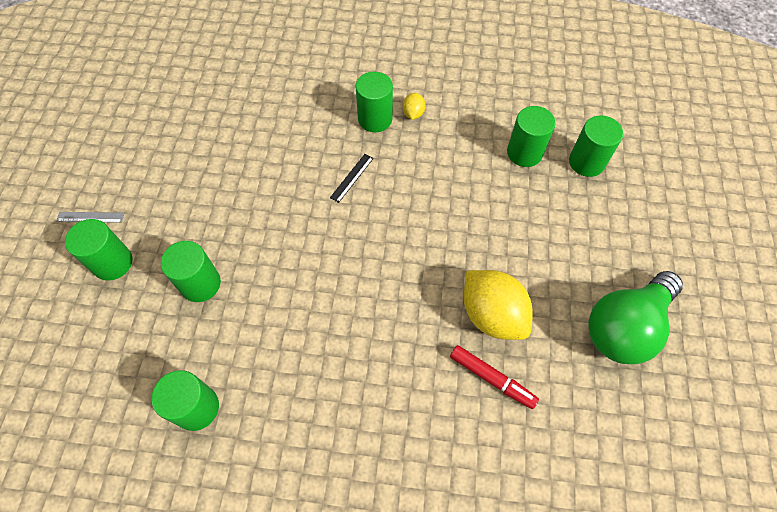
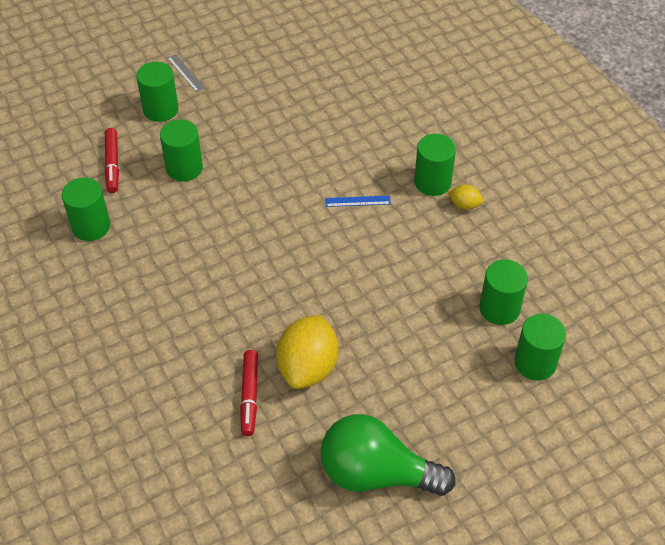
camera: 55 degrees right, 10 degrees down
(138, 344) = (112, 164): none -> red marker
(352, 177) = (357, 201): black ruler -> blue ruler
(413, 114) = (464, 205): yellow lemon -> yellow lemon turned 45 degrees clockwise

